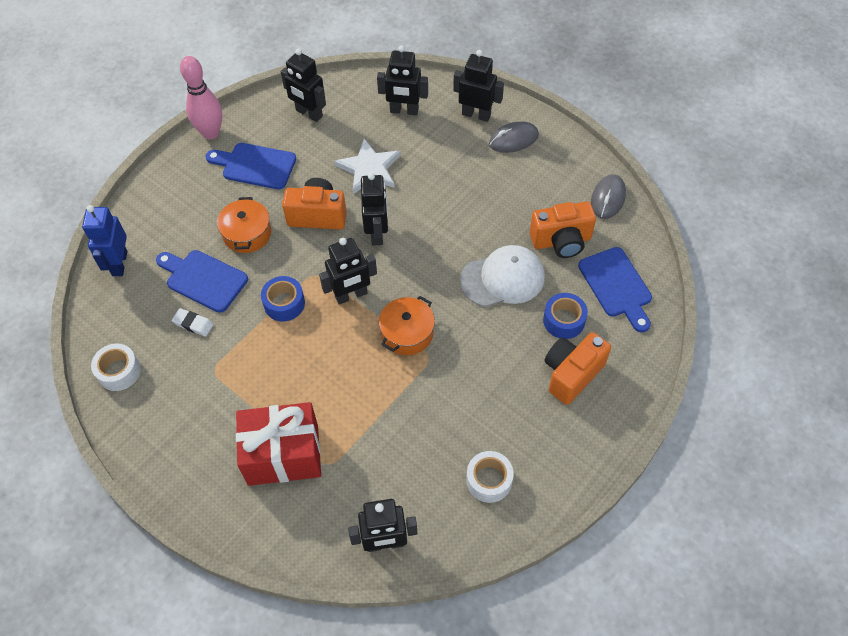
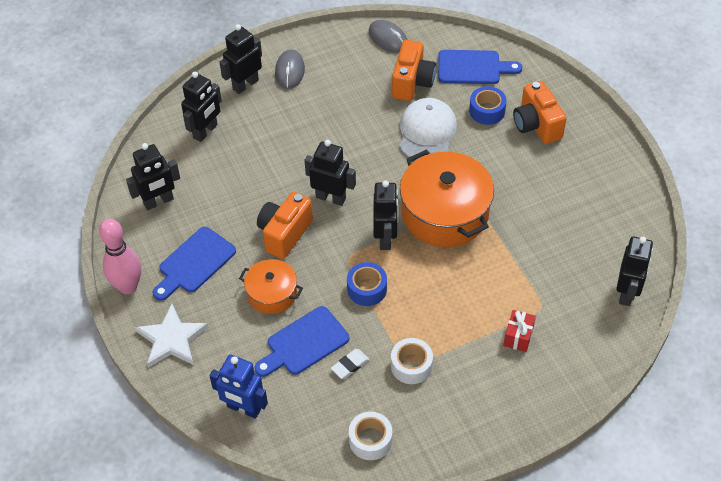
camera: 65 degrees left, 5 degrees down
(283, 455) = (518, 336): red gift -> red gift, size x0.46
(369, 169) = (256, 179): white star -> white star (171, 339)
(407, 333) = (445, 213): orange pot -> orange pot, size x1.83
(489, 480) = (602, 209): white tape -> white tape (411, 366)

